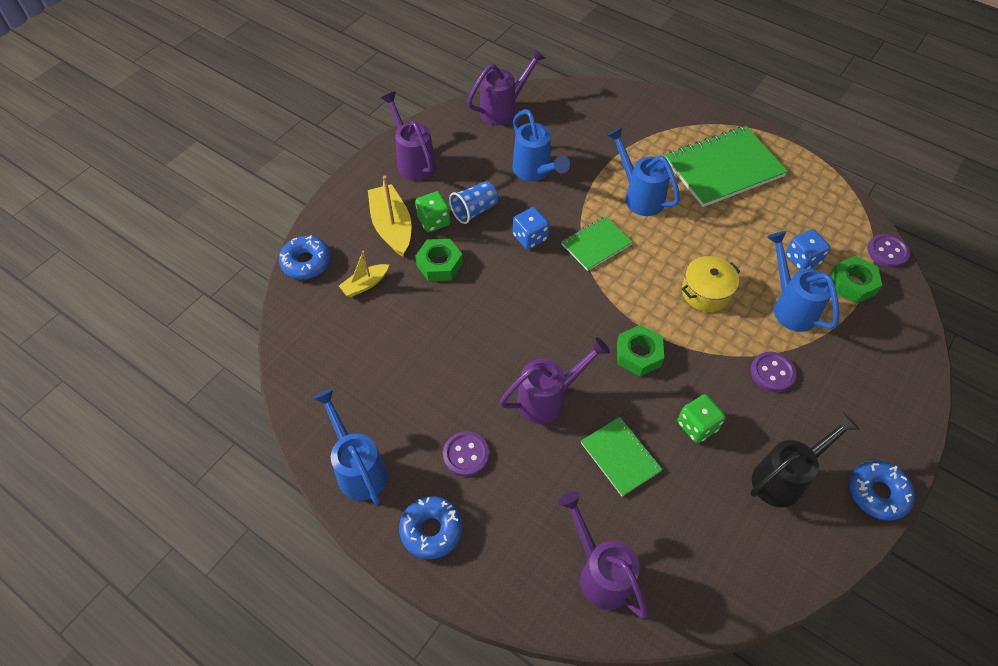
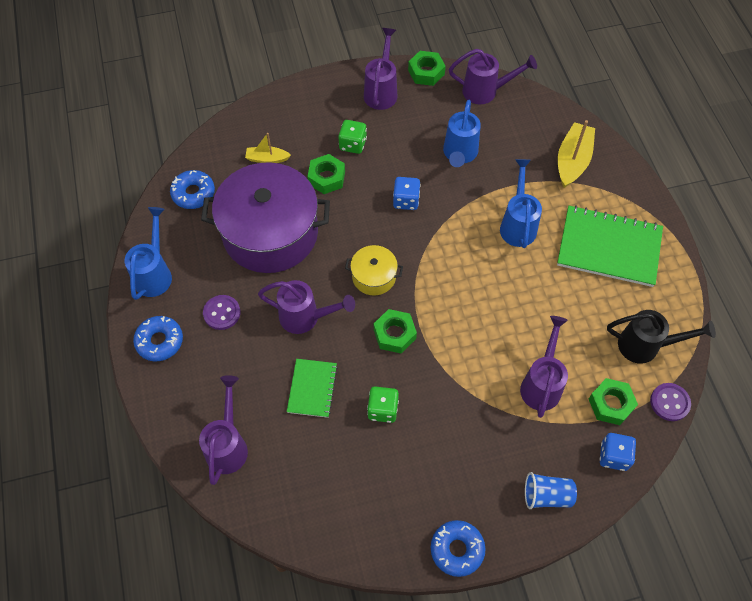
camera: 40 degrees right, 5 degrees up
(306, 262) = (246, 118): blue donut -> blue donut (193, 193)
(392, 227) = (321, 130): yellow boat -> yellow boat (572, 161)
(437, 123) = (426, 72): none -> green nut
(437, 348) = (270, 233): none -> purple pot
(474, 210) = (387, 155): blue cup -> blue cup (547, 495)
(596, 244) = (447, 238): green notebook -> none
(706, 292) = (489, 328): yellow pot -> yellow pot (374, 276)
(772, 372) = (474, 417): purple button -> none
(784, 478) = (404, 488): black watering can -> black watering can (646, 346)
(790, 306) = (542, 383): blue watering can -> purple watering can
(802, 259) = (591, 358): blue dice -> blue dice (613, 456)

